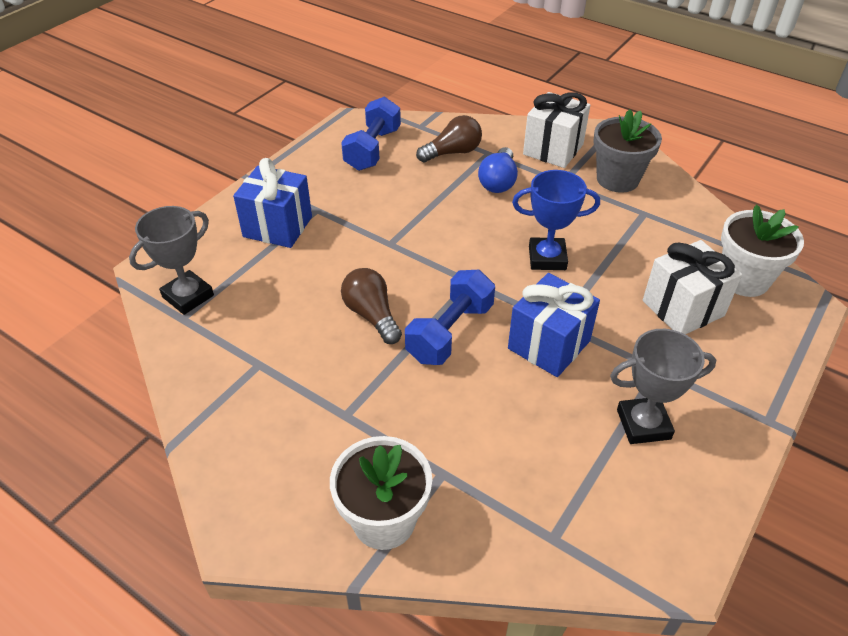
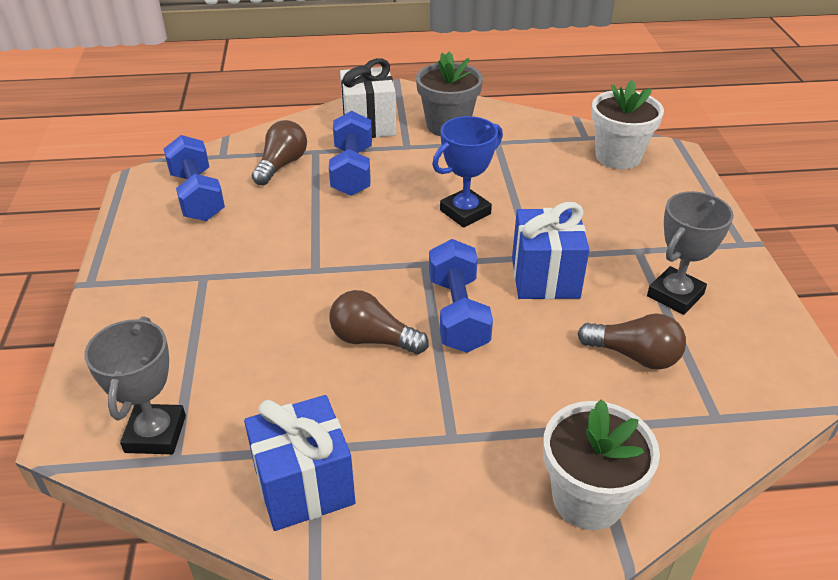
camera: 40 degrees left, 5 degrees down
(278, 227) = (179, 313): blue gift -> blue gift (304, 486)
(498, 181) = (352, 171): blue light bulb -> blue dumbbell
(546, 448) = (634, 355): none -> brown light bulb
(683, 308) = (604, 198): white gift -> none

